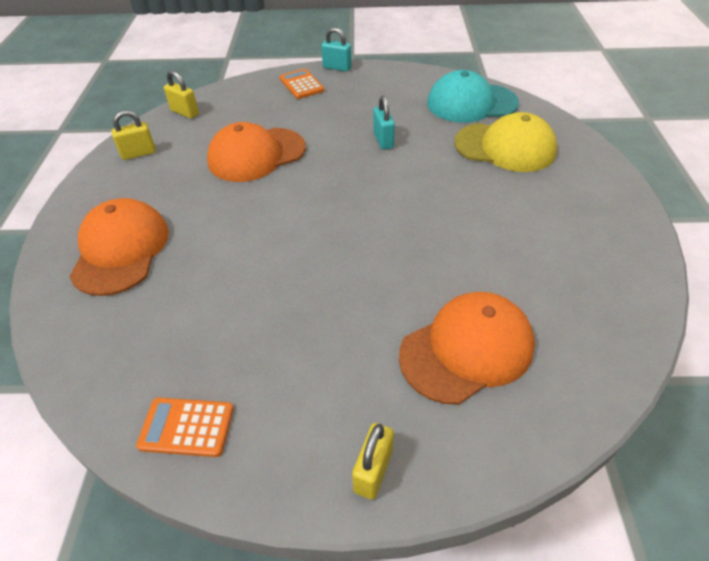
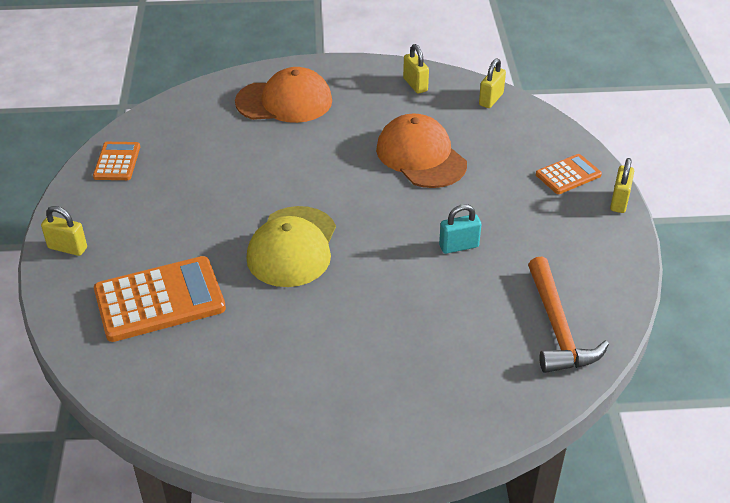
camera: 85 degrees right, 5 degrees down
(337, 67) = (619, 201): turquoise padlock -> yellow padlock
(467, 349) = (159, 300): orange cap -> orange calculator
(471, 103) = (557, 327): turquoise cap -> orange hammer
(505, 147) = (458, 352): yellow cap -> yellow cap (292, 247)

